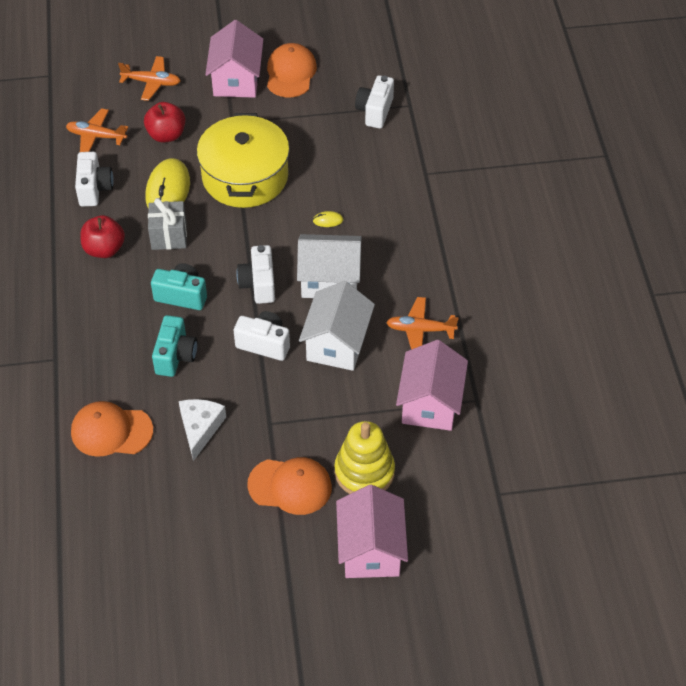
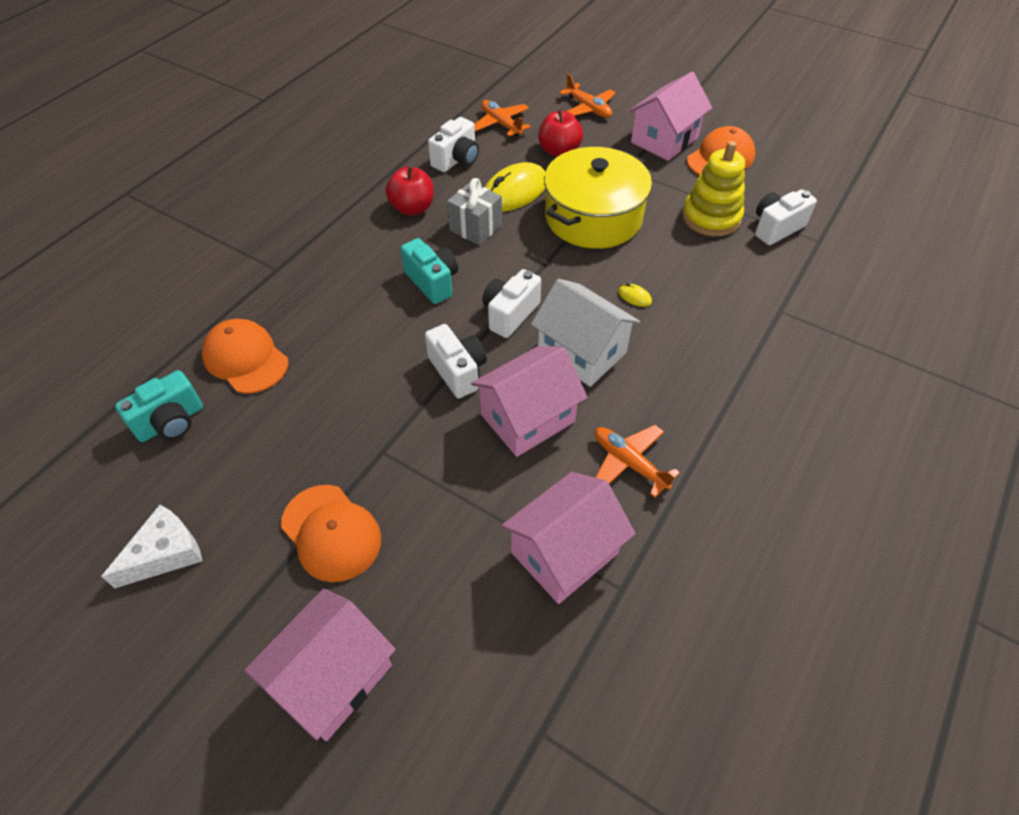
camera: 40 degrees right, 0 degrees up
(175, 356) = (370, 330): turquoise camera -> turquoise camera (171, 422)
(200, 428) = (317, 410): white cheese -> white cheese (165, 553)
(337, 343) = (527, 418): white house -> pink house
(364, 472) = (418, 577): yellow stacking toy -> yellow stacking toy (711, 217)

